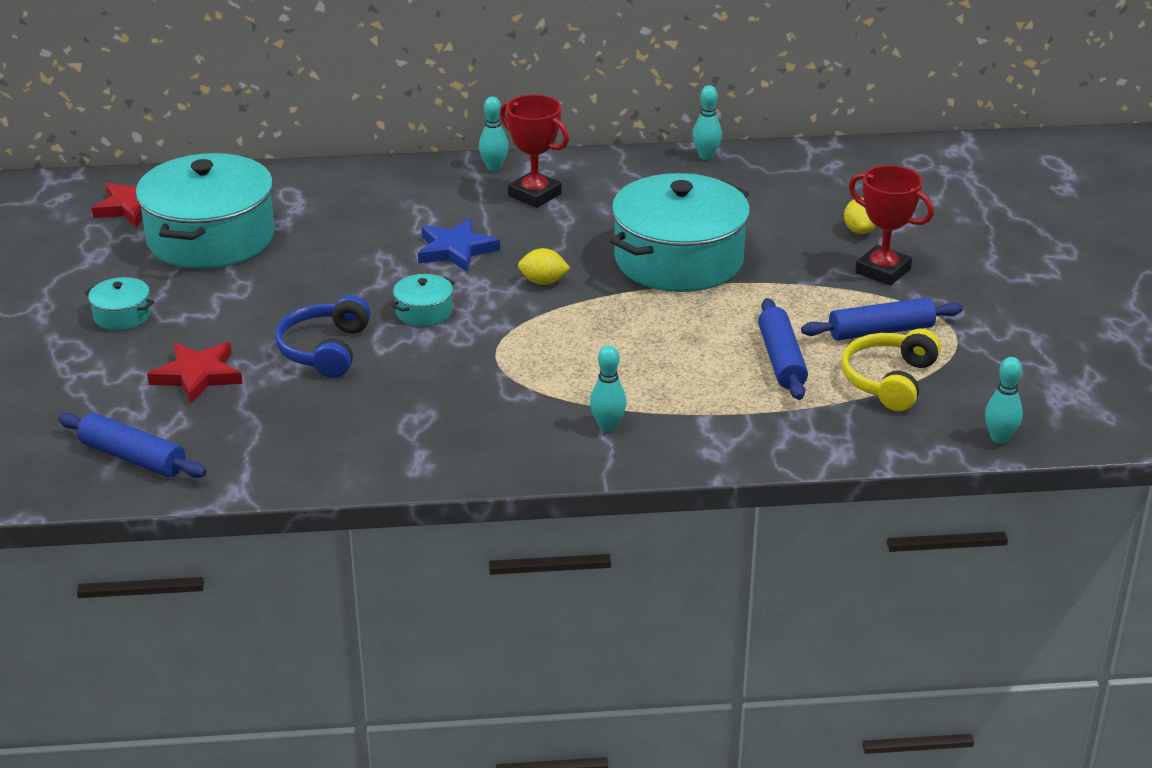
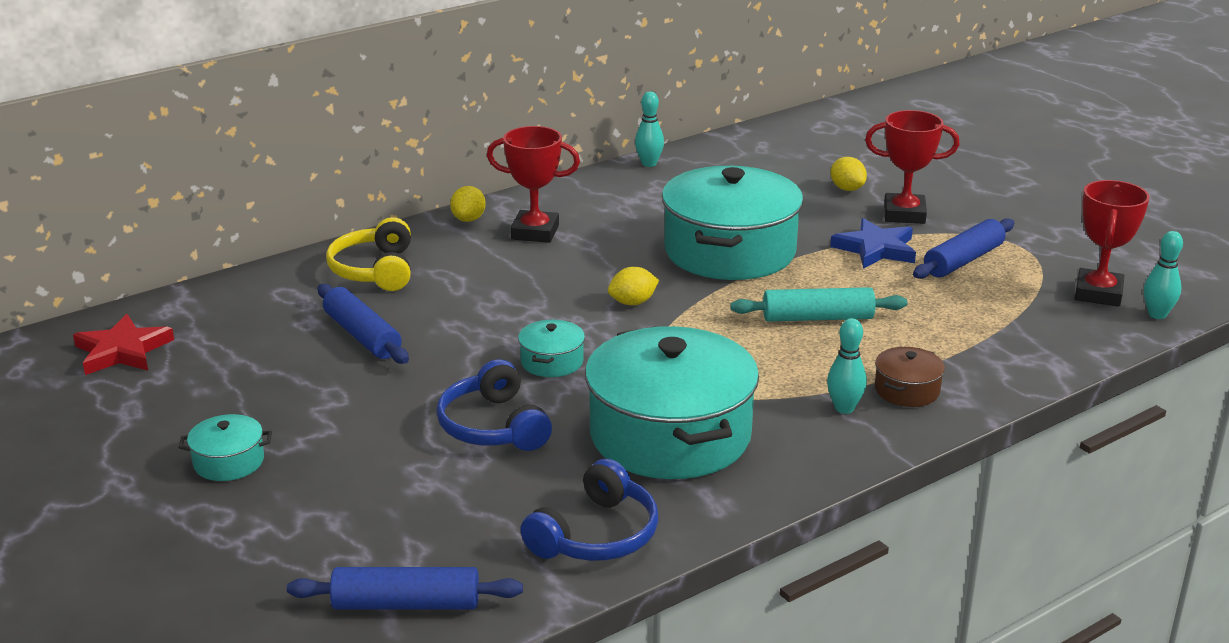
camera: 30 degrees left, 5 degrees down
(198, 375) = (384, 494): red star -> none
(211, 238) = (246, 357): turquoise pot -> turquoise pot (670, 435)
(307, 457) = (596, 535): none -> blue headphones
(456, 250) = (517, 298): blue star -> blue star (876, 249)
(494, 167) = (468, 219): turquoise bowling pin -> yellow lemon
(678, 429) = (907, 390): none -> brown pot
(681, 343) = (817, 318): none -> turquoise rolling pin
(781, 360) = (916, 306): blue rolling pin -> blue rolling pin (362, 336)
(889, 380) = (1019, 296): yellow headphones -> yellow headphones (375, 270)
(969, 401) = (1098, 293): none -> red trophy

